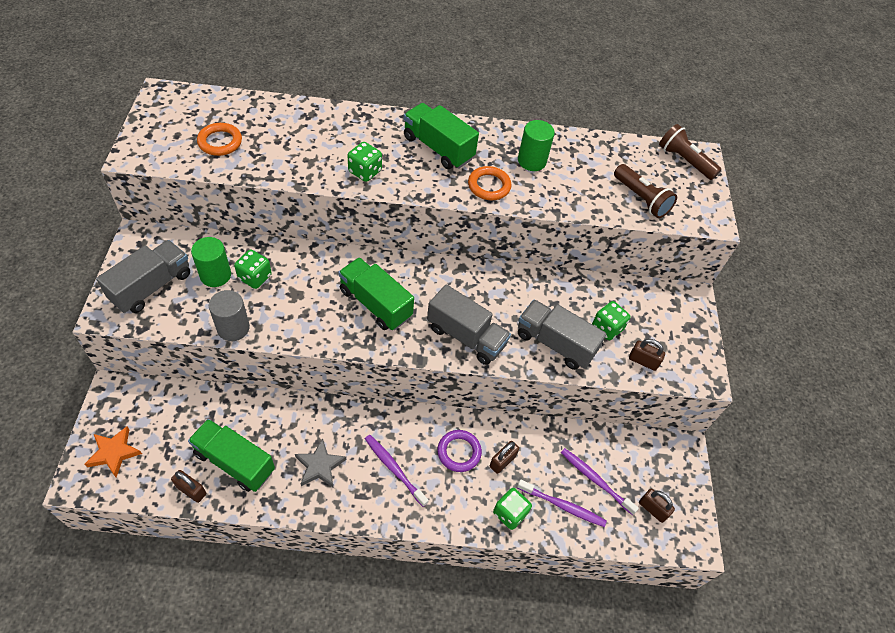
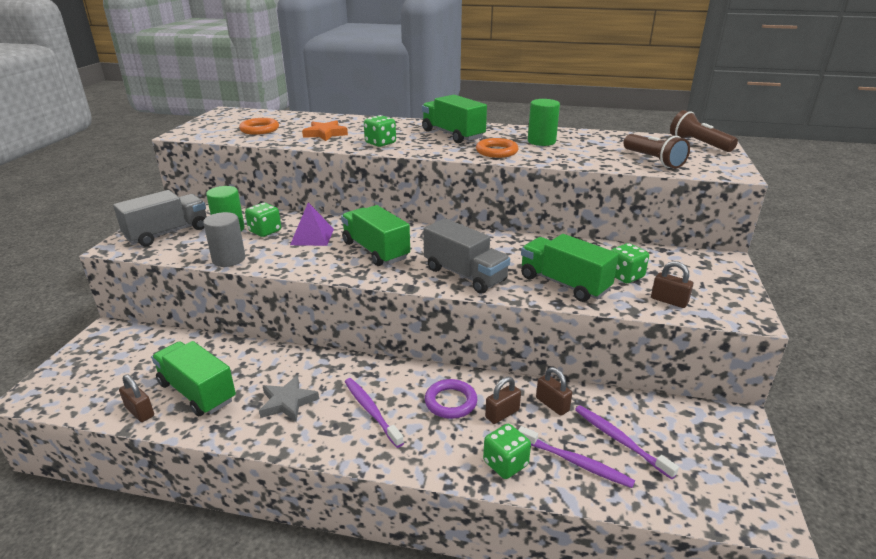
camera: 15 degrees right, 25 degrees down
(114, 452) = (79, 376): orange star -> orange star (325, 134)
(306, 284) = (312, 237): none -> purple pyramid
(555, 343) = (564, 284): grey truck -> green truck
(652, 509) = (700, 476): brown padlock -> brown padlock (552, 404)

